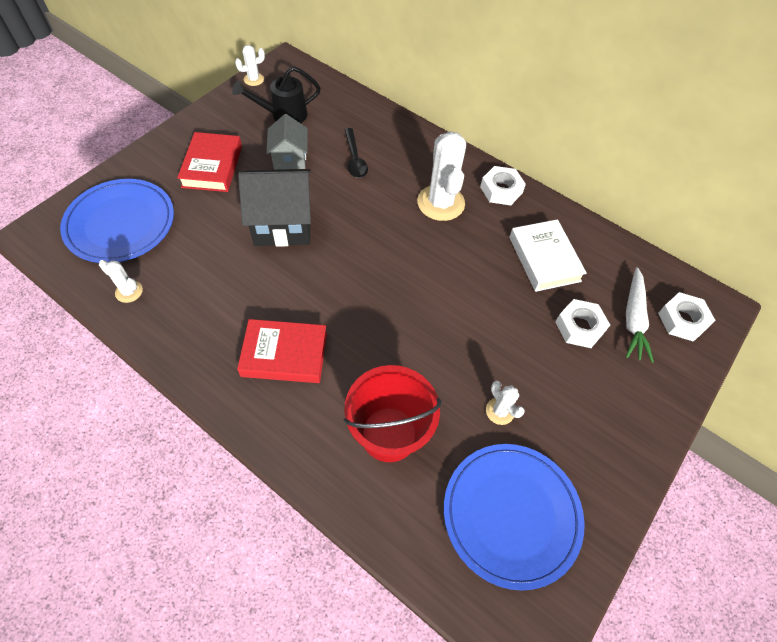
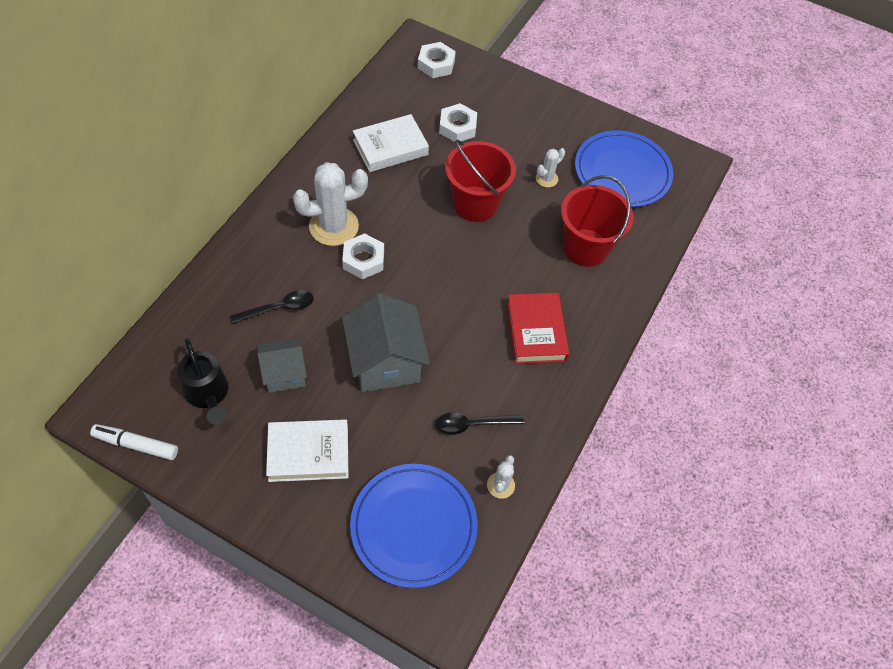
camera: 100 degrees left, 0 degrees up
(197, 280) = (473, 424): none -> black spoon
(212, 166) = (308, 453): red book -> white book
(254, 79) = (136, 445): white cactus -> white marker
(283, 224) = (385, 361): black house -> grey house
(463, 326) = (475, 204): none -> red bucket
(501, 190) = (308, 178): white nut -> white nut (363, 260)
(633, 319) = (442, 93): white carrot -> none

